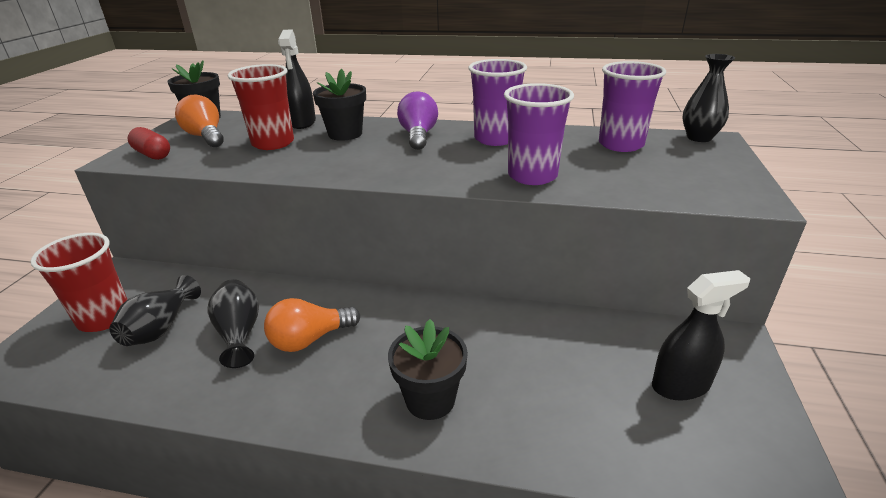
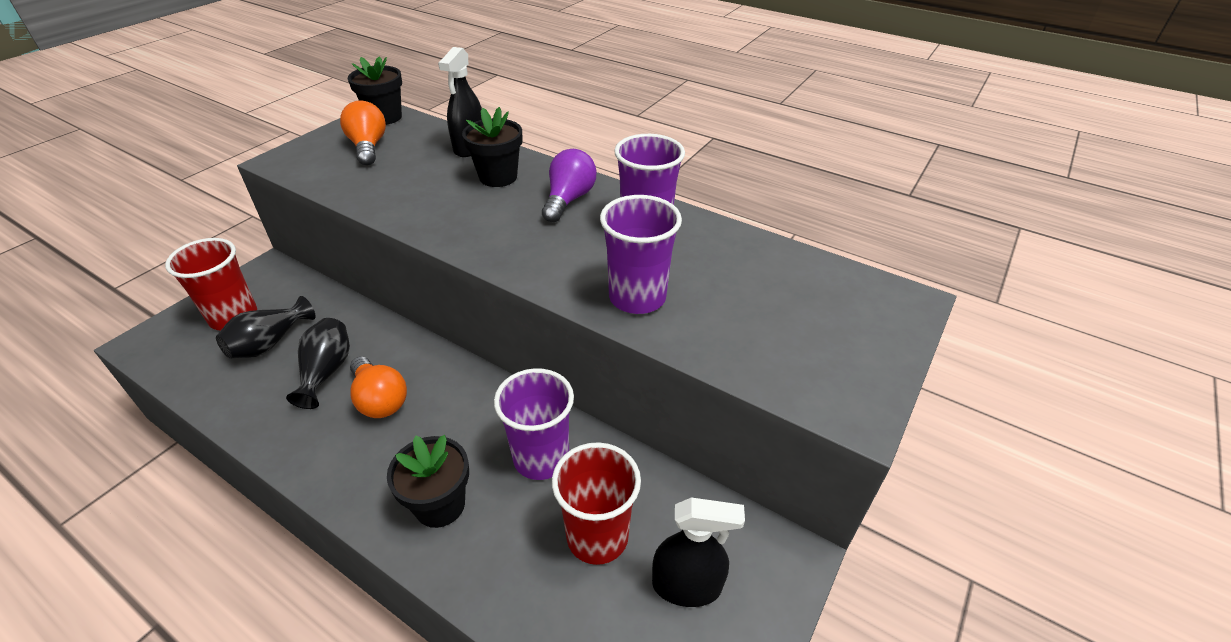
camera: 20 degrees right, 10 degrees up
(153, 154) = (309, 161): red capsule -> none
(273, 143) = (421, 173): red cup -> red cup (597, 536)
(310, 339) = (379, 399): orange light bulb -> orange light bulb turned 120 degrees counterclockwise
(621, 144) = (781, 276): purple cup -> purple cup (541, 458)
(699, 138) = (891, 291): black vase -> none

